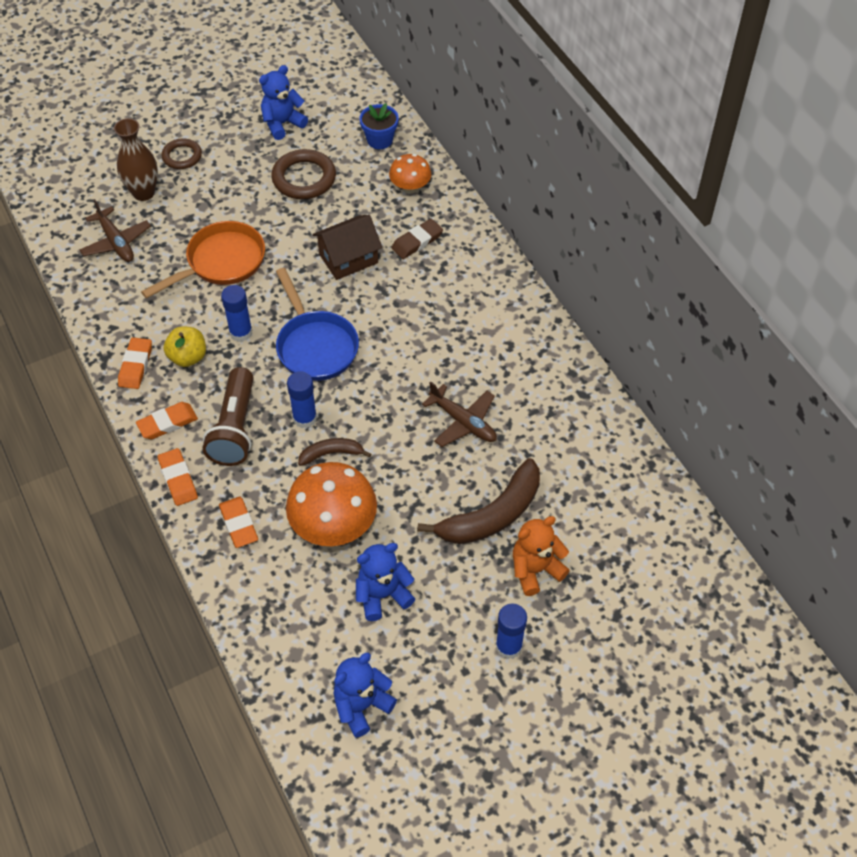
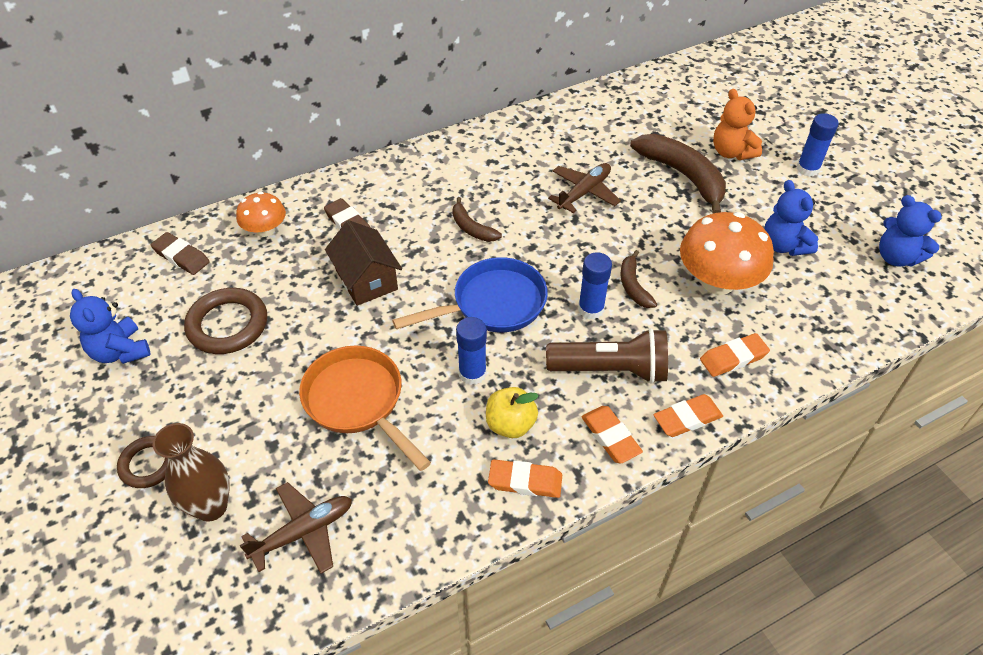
camera: 90 degrees left, 5 degrees down
(380, 140) = (181, 256): blue flower pot -> brown eraser
(411, 330) = (472, 228): none -> brown banana

